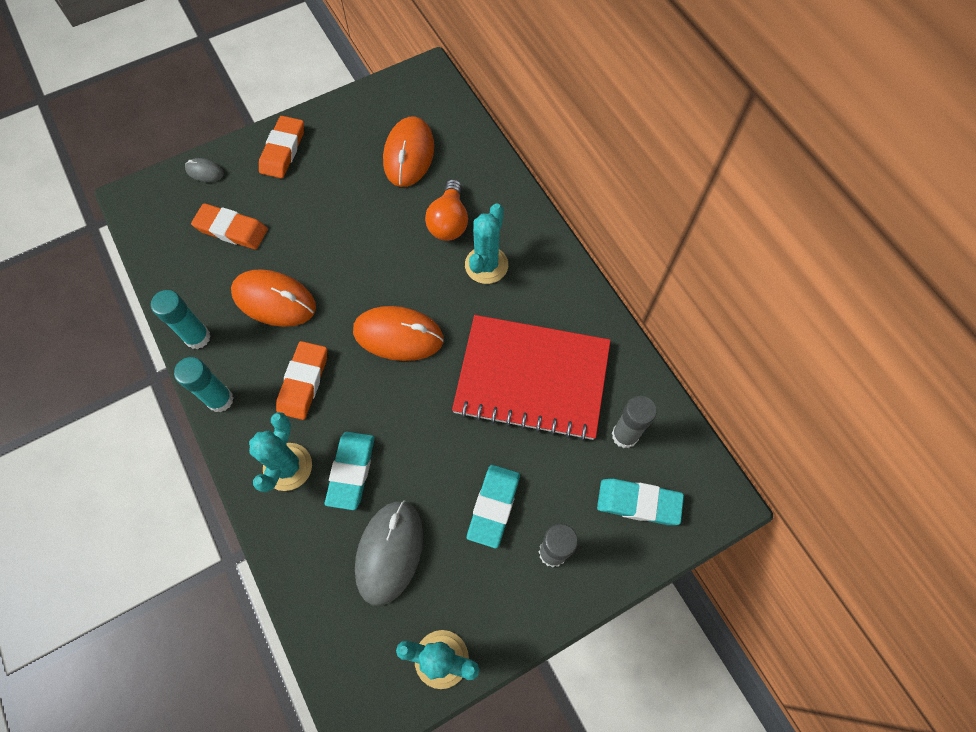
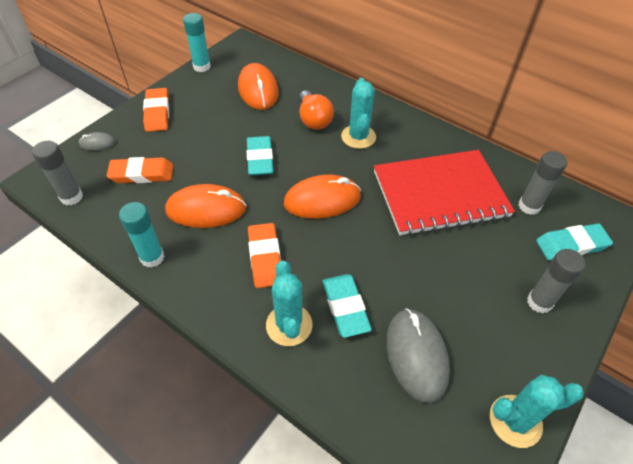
camera: 25 degrees left, 15 degrees down
(153, 233) = (71, 197): none -> grey glue stick
(220, 400) = (198, 296): turquoise glue stick -> turquoise glue stick (202, 67)
(493, 506) = (473, 288): turquoise eraser -> turquoise eraser (260, 159)

